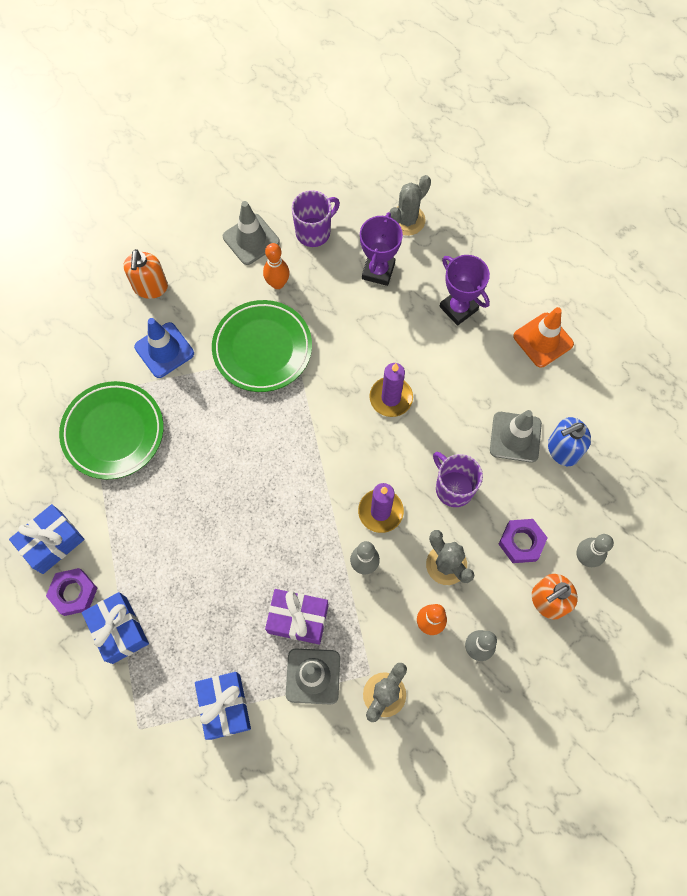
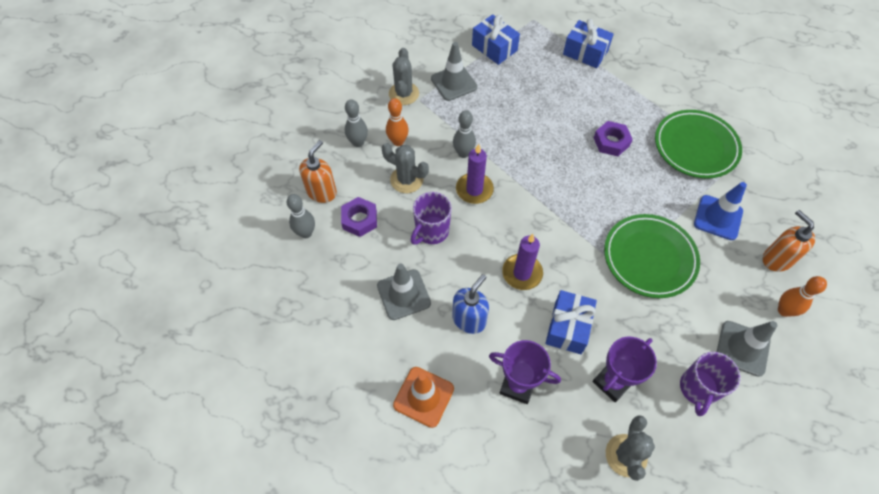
camera: 150 degrees right, 10 degrees down
(52, 542) = (667, 72): blue gift -> blue gift (568, 327)
(74, 593) = (628, 56): purple nut -> purple nut (611, 142)
(277, 283) = (685, 319): orange bowling pin -> orange bowling pin (784, 310)
(298, 619) = (484, 105): purple gift -> none
(378, 271) = (612, 382): purple trophy -> purple trophy turned 60 degrees clockwise
(453, 488) = (431, 231): purple mug -> purple mug turned 105 degrees clockwise
(562, 450) = (359, 304): blue soap dispenser -> blue soap dispenser (469, 319)

